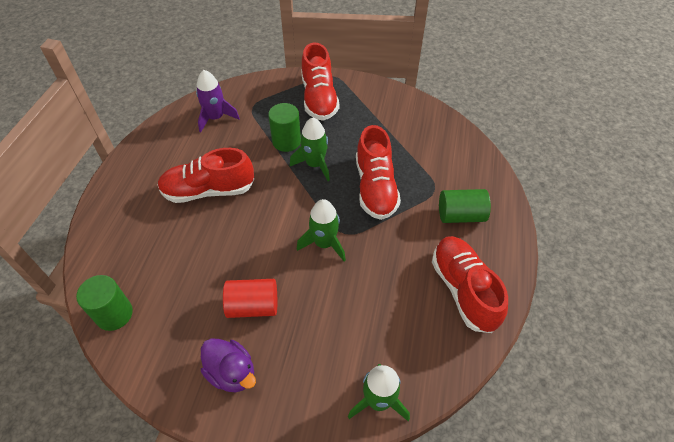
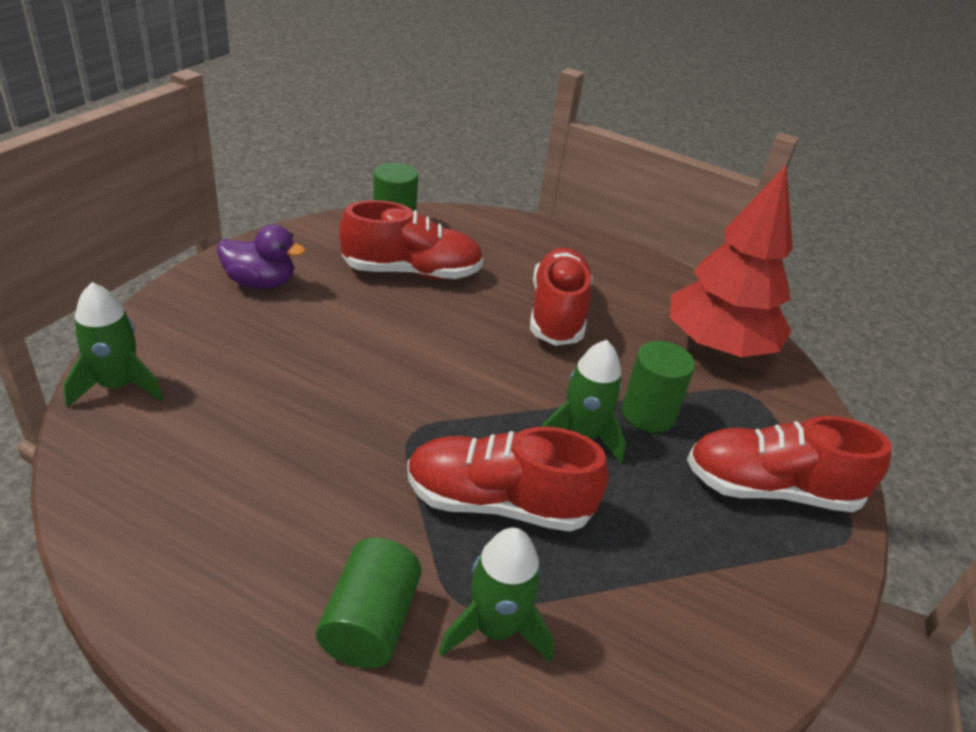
camera: 100 degrees right, 15 degrees down
(216, 118) = (718, 347): purple rocket -> red tree
(232, 373) = (260, 283): purple duck -> purple duck turned 135 degrees counterclockwise
(253, 306) = (339, 314): red cylinder -> none
(324, 243) = (404, 403): green rocket -> green rocket (495, 628)
(463, 290) = (203, 552): red shoe -> red shoe (412, 272)

